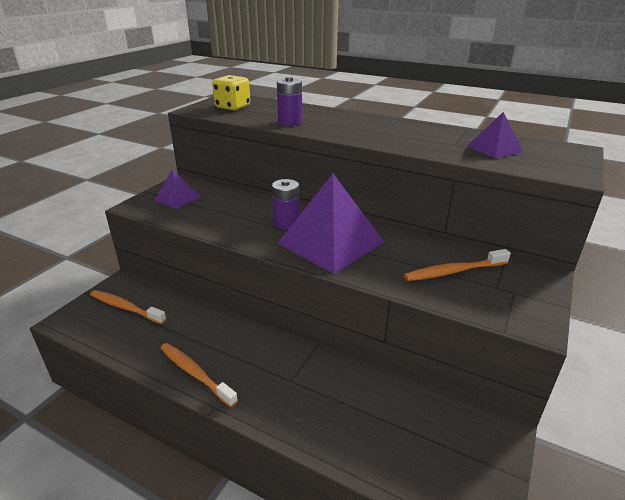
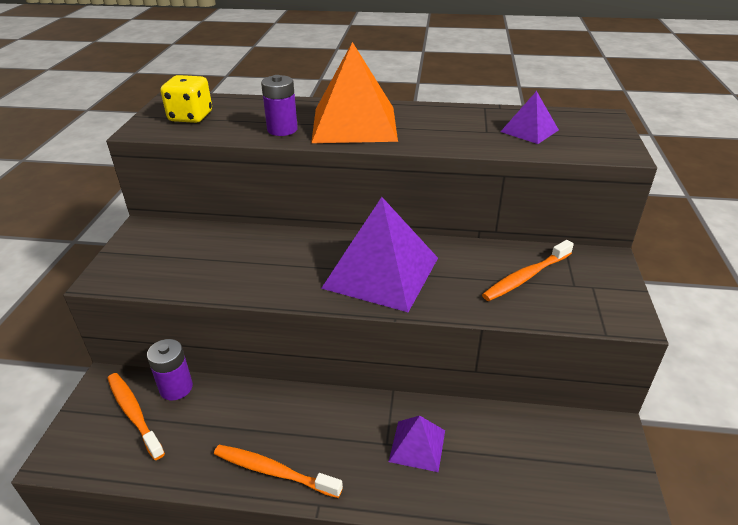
camera: 20 degrees left, 5 degrees up
(125, 308) = (134, 414): orange toothbrush -> orange toothbrush turned 45 degrees clockwise
(177, 198) = (155, 254): purple pyramid -> purple pyramid (417, 445)
(286, 223) = (316, 258): purple battery -> purple battery (176, 388)
(347, 126) = (354, 124): none -> orange pyramid

